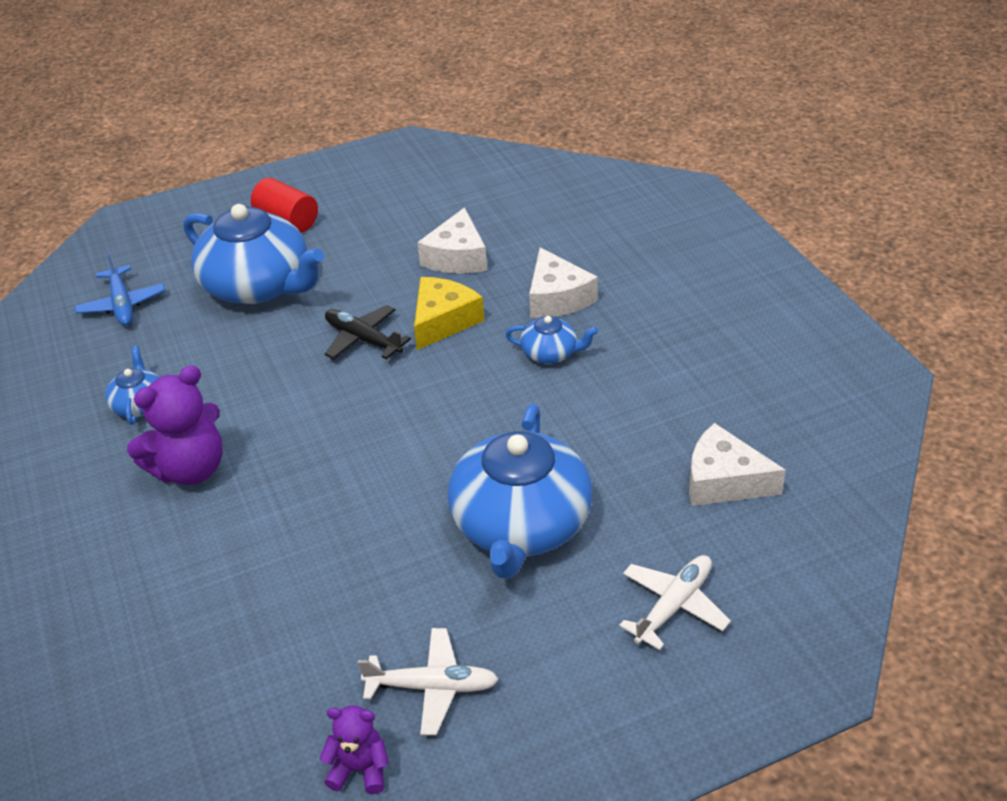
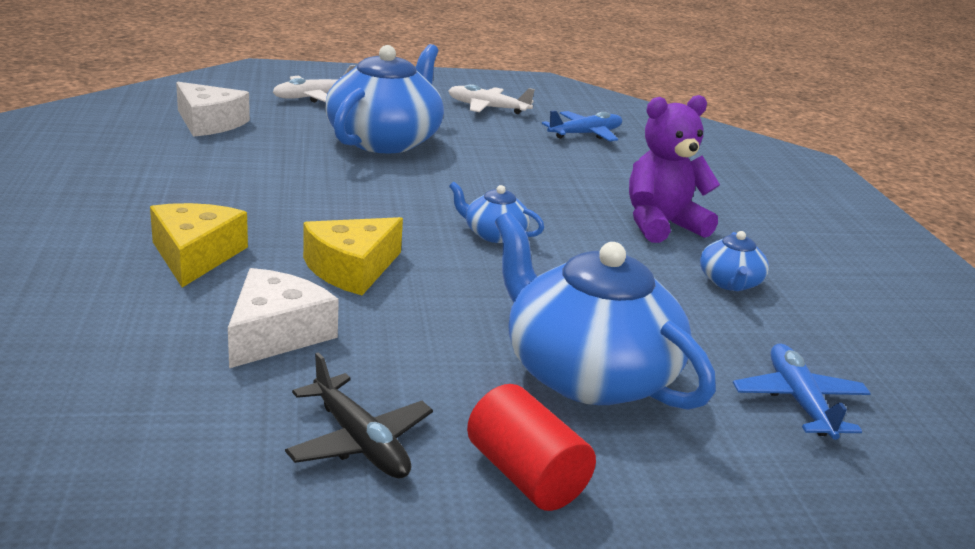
camera: 170 degrees left, 15 degrees down
(277, 657) = (585, 134): none -> blue plane
(360, 769) = (541, 99): purple teddy bear -> none
(363, 339) = (458, 276): black plane -> black plane (359, 441)
(550, 353) = (258, 215): blue teapot -> blue teapot (494, 234)
(557, 298) = (195, 256): white cheese -> yellow cheese

